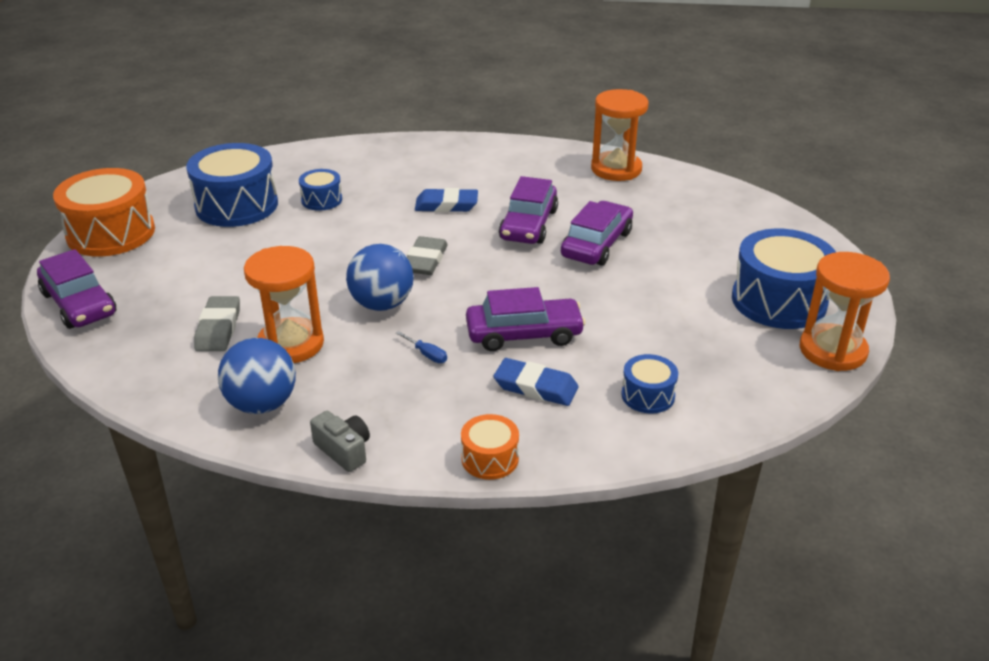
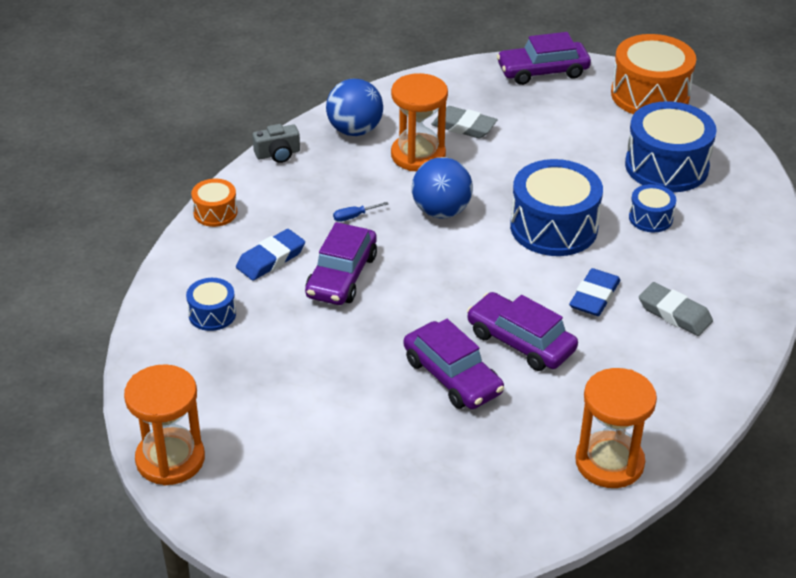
camera: 115 degrees right, 5 degrees up
(425, 260) = (495, 253): grey eraser -> grey eraser (674, 313)
(779, 301) = (266, 464): blue drum -> blue drum (553, 227)

